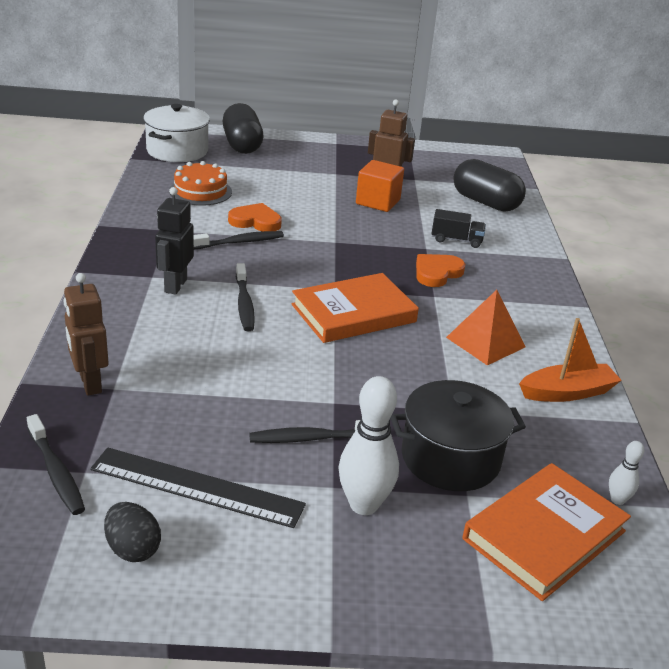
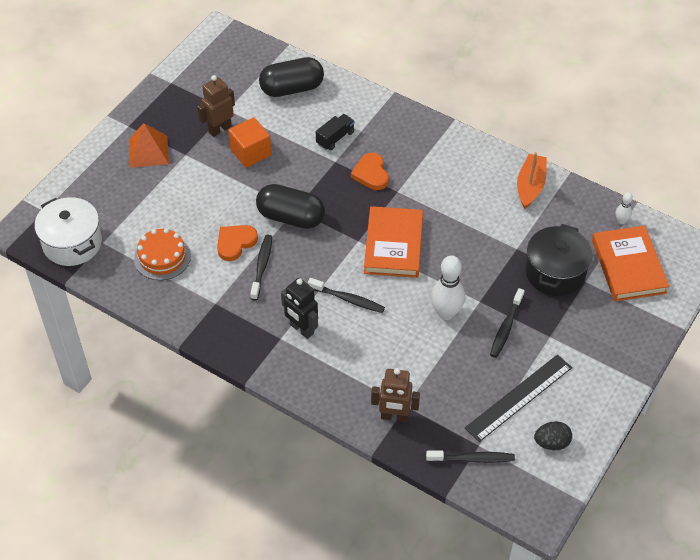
camera: 55 degrees left, 20 degrees up
(242, 145) = (90, 192): black capsule -> black capsule (291, 217)
(364, 504) = (570, 329): white bowling pin -> white bowling pin (446, 313)
(485, 342) = (462, 194): orange pyramid -> orange pyramid (148, 151)

